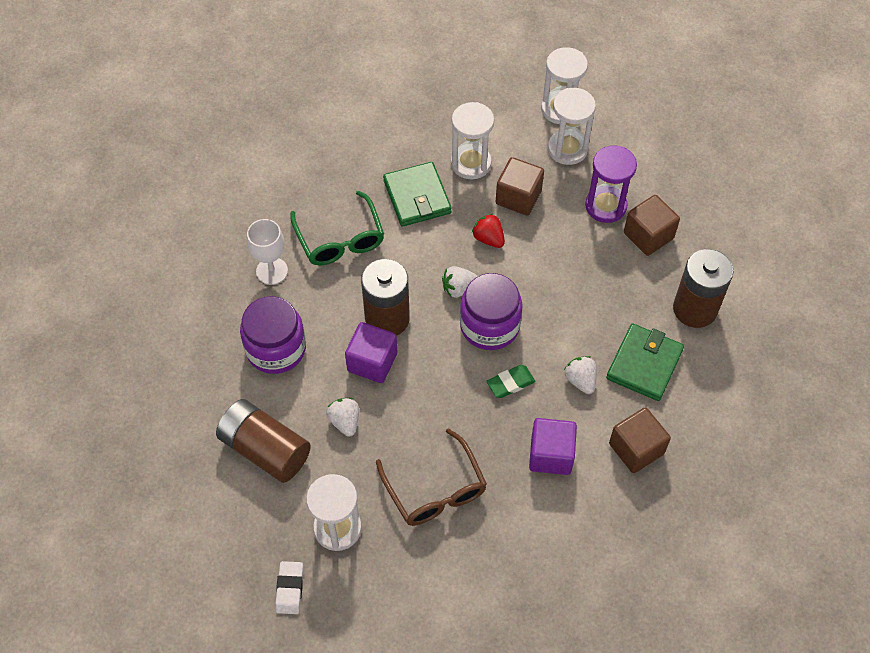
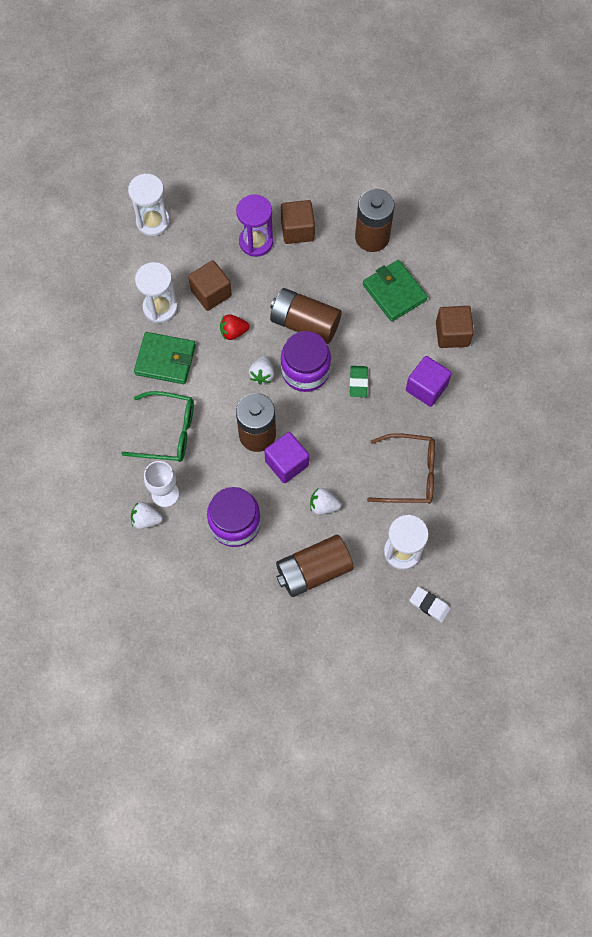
camera: 60 degrees left, 10 degrees up
(544, 297) = (305, 323): none -> brown battery
(567, 149) = (191, 237): white hourglass -> none
(580, 380) = (382, 338): white strawberry -> white strawberry (146, 519)

